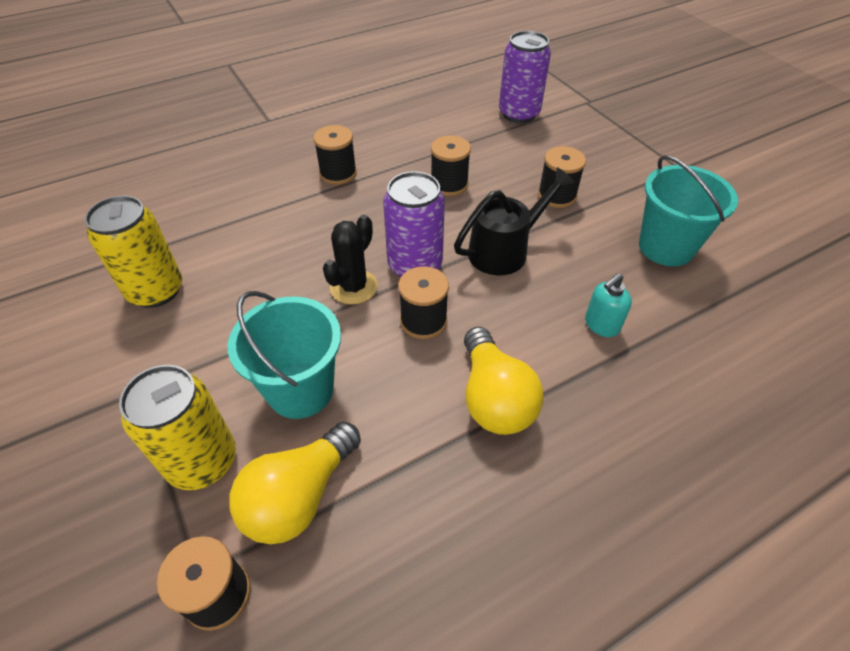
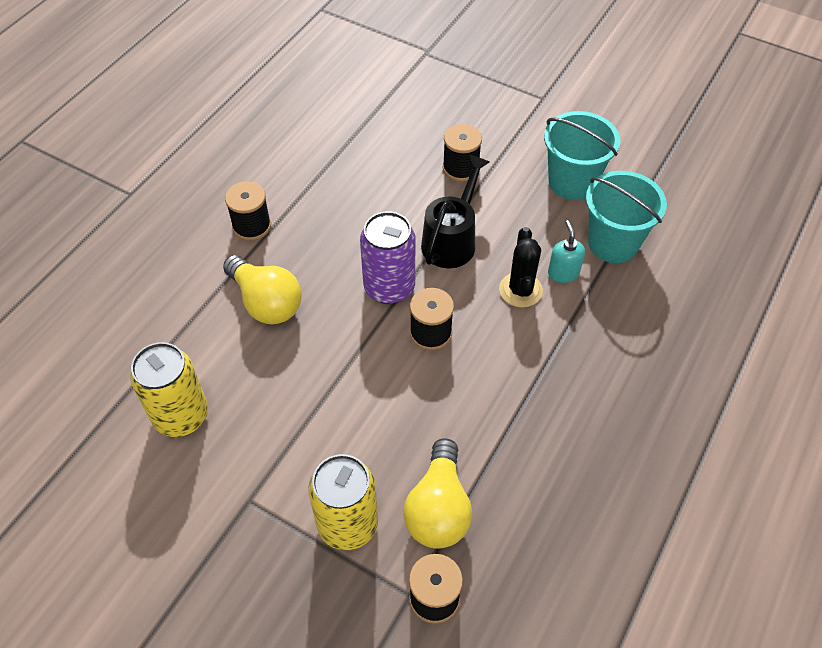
camera: 30 degrees left, 5 degrees up
(300, 390) = (378, 435): turquoise bucket -> turquoise bucket (613, 243)
(353, 287) = (353, 330): black cactus -> black cactus (520, 290)
(449, 184) = (362, 195): black spool -> none
(494, 398) = (523, 368): yellow light bulb -> yellow light bulb (266, 302)
(519, 114) = (373, 90): purple can -> none
(601, 325) = (563, 273): turquoise soap dispenser -> turquoise soap dispenser turned 150 degrees clockwise

